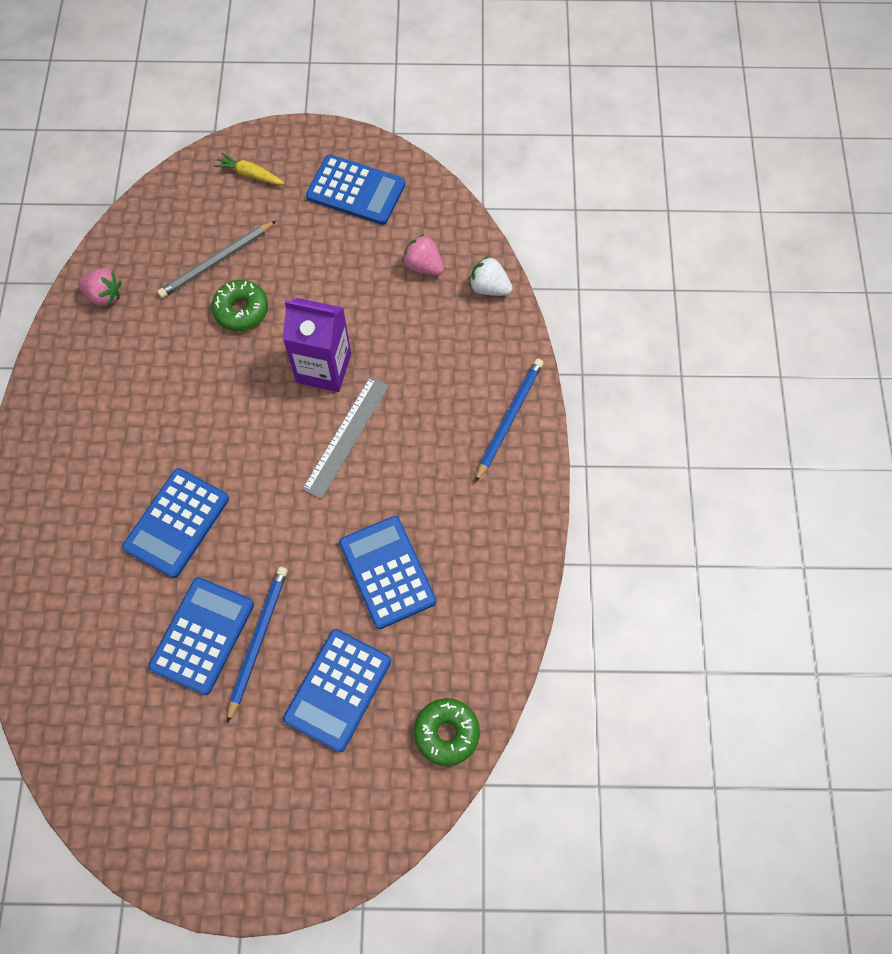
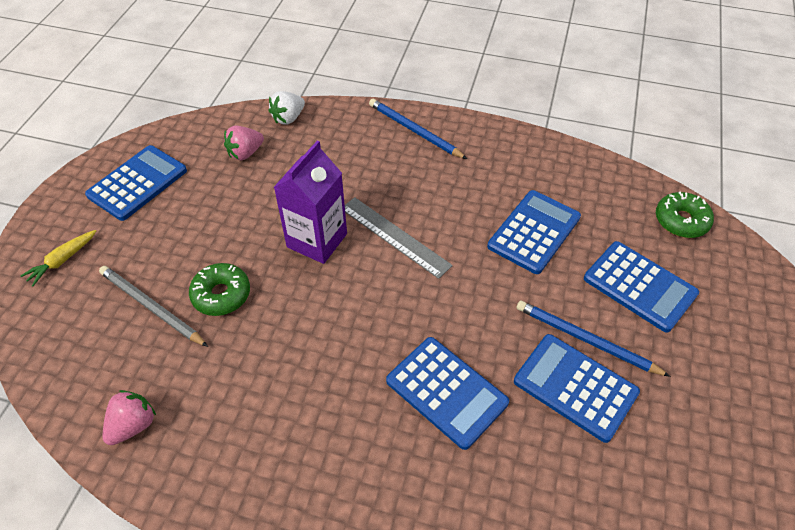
camera: 75 degrees left, 15 degrees down
(216, 261) = (151, 307): grey pencil -> grey pencil turned 150 degrees clockwise
(387, 572) = (534, 232): blue calculator -> blue calculator turned 135 degrees clockwise

